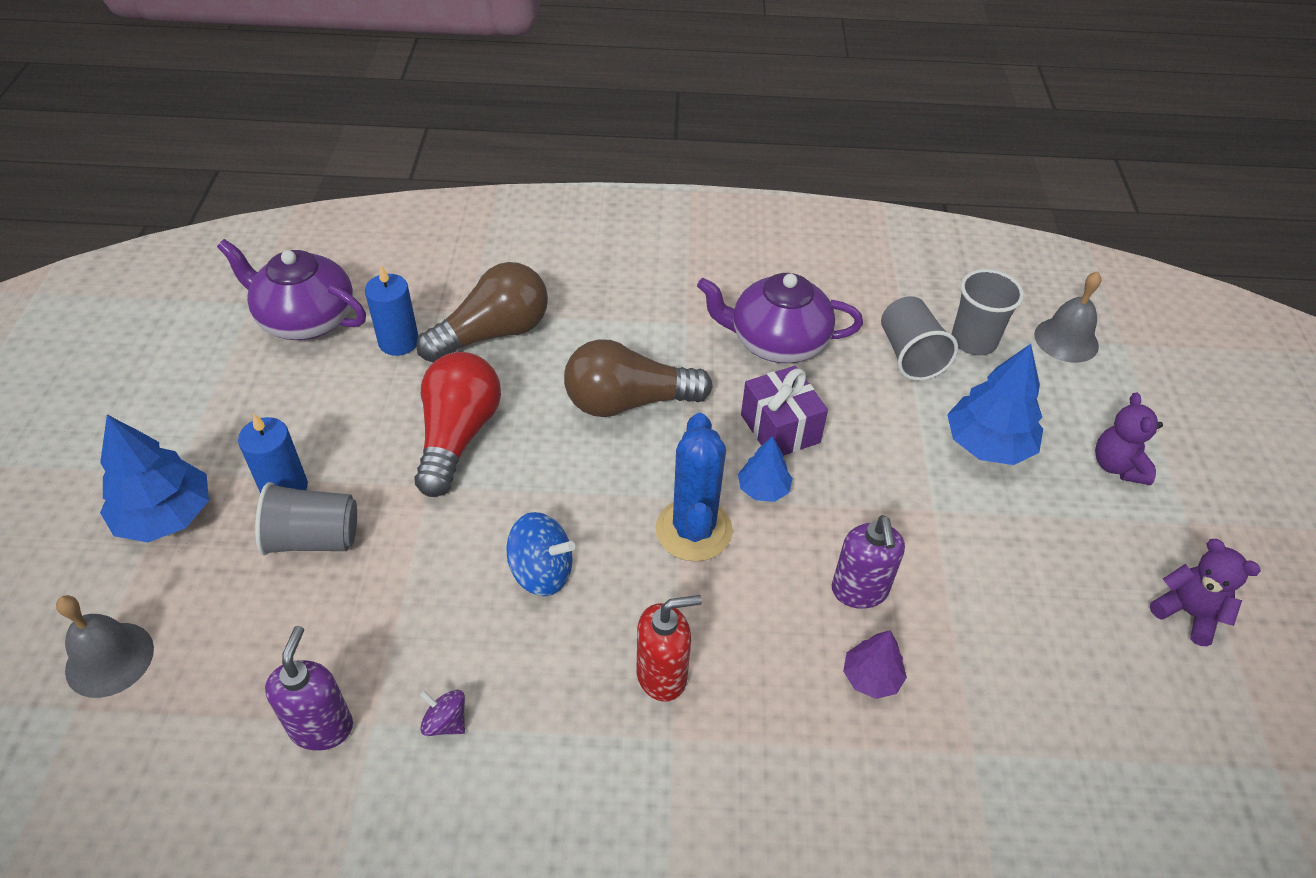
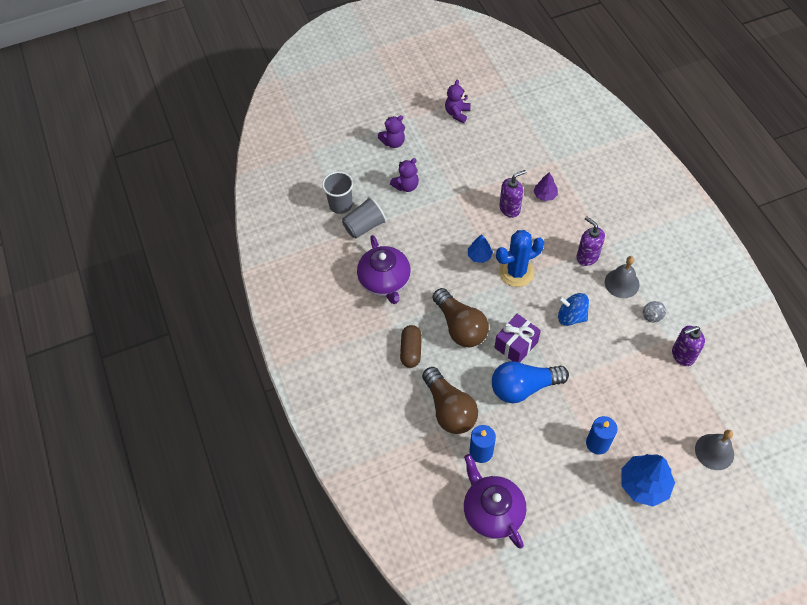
camera: 110 degrees left, 10 degrees up
(306, 319) = (492, 511): purple teapot -> purple teapot turned 150 degrees clockwise
(314, 539) = (613, 412): grey cup -> none
(445, 722) = (652, 316): purple spinning top -> grey spinning top
(458, 436) = (523, 387): red light bulb -> blue light bulb
(493, 333) = (449, 409): brown light bulb -> brown light bulb turned 150 degrees counterclockwise
(541, 572) = (571, 316): blue spinning top -> blue spinning top turned 60 degrees counterclockwise
(624, 327) = (411, 350): none -> brown capsule
(662, 675) = (587, 257): red soap dispenser -> purple soap dispenser
(780, 428) = (441, 261): purple gift -> purple gift (516, 345)
(988, 444) = (406, 186): blue tree -> purple teddy bear
(1066, 340) = (321, 171): grey bell -> grey bell (622, 283)

